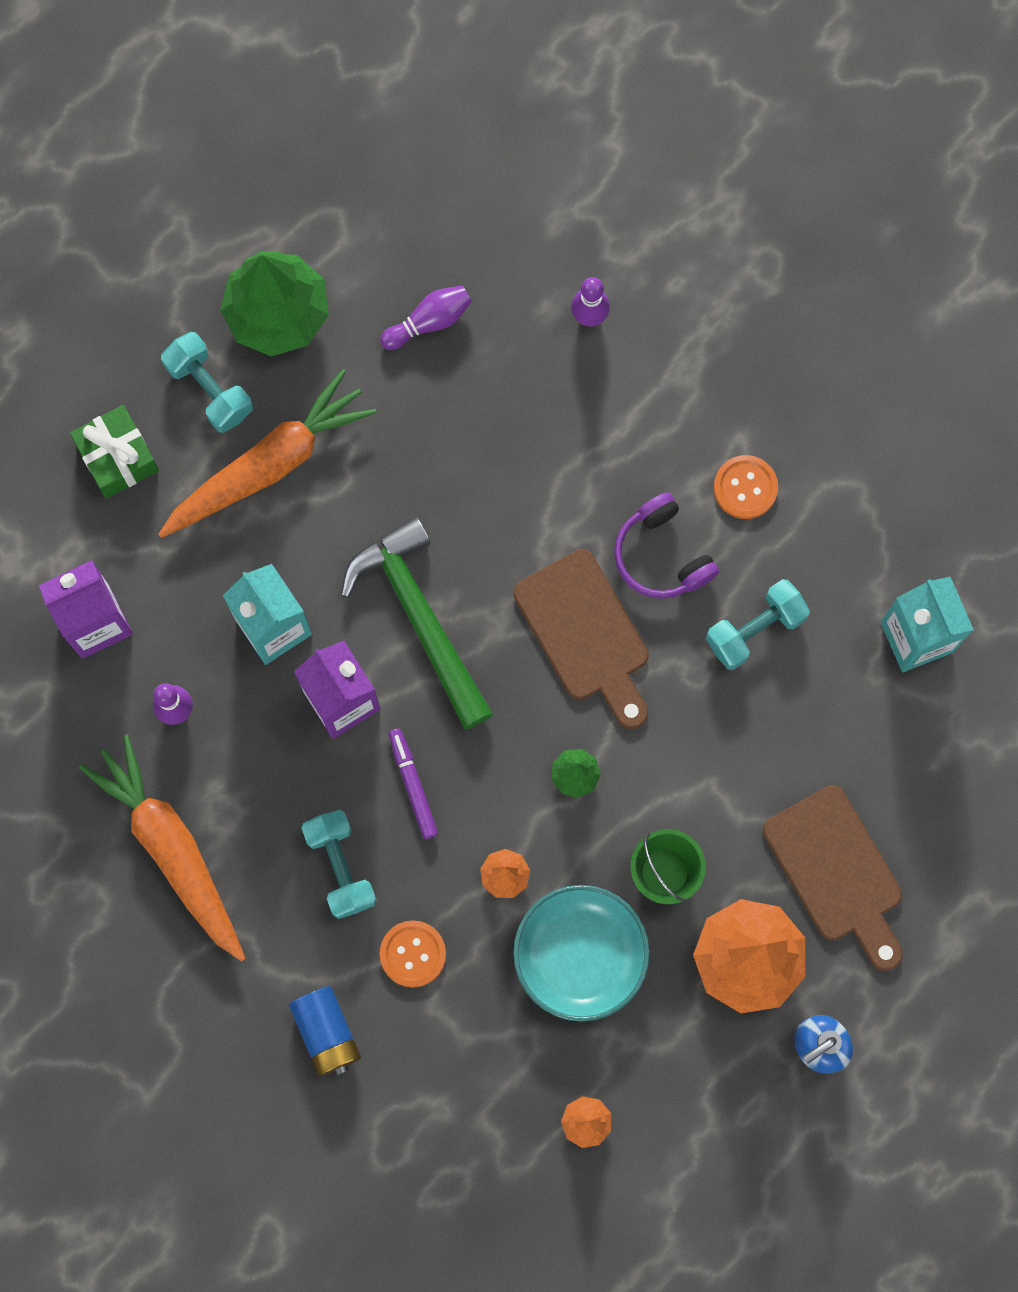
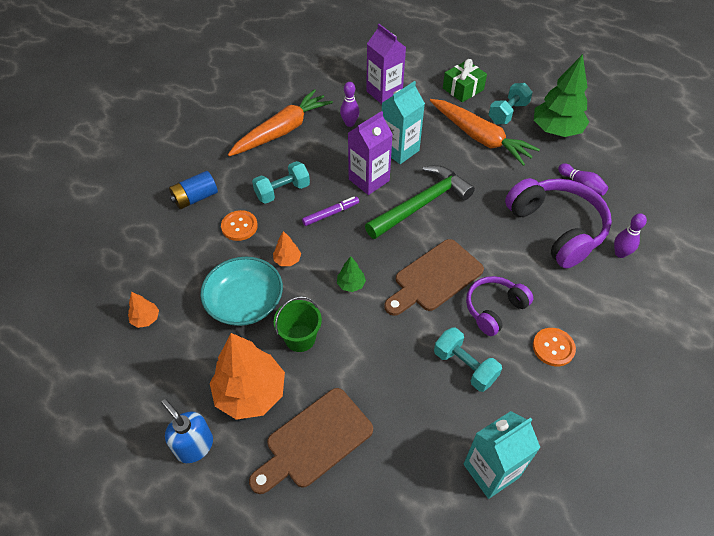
camera: 80 degrees right, 25 degrees down
(518, 400) = (556, 228): none -> purple headphones

